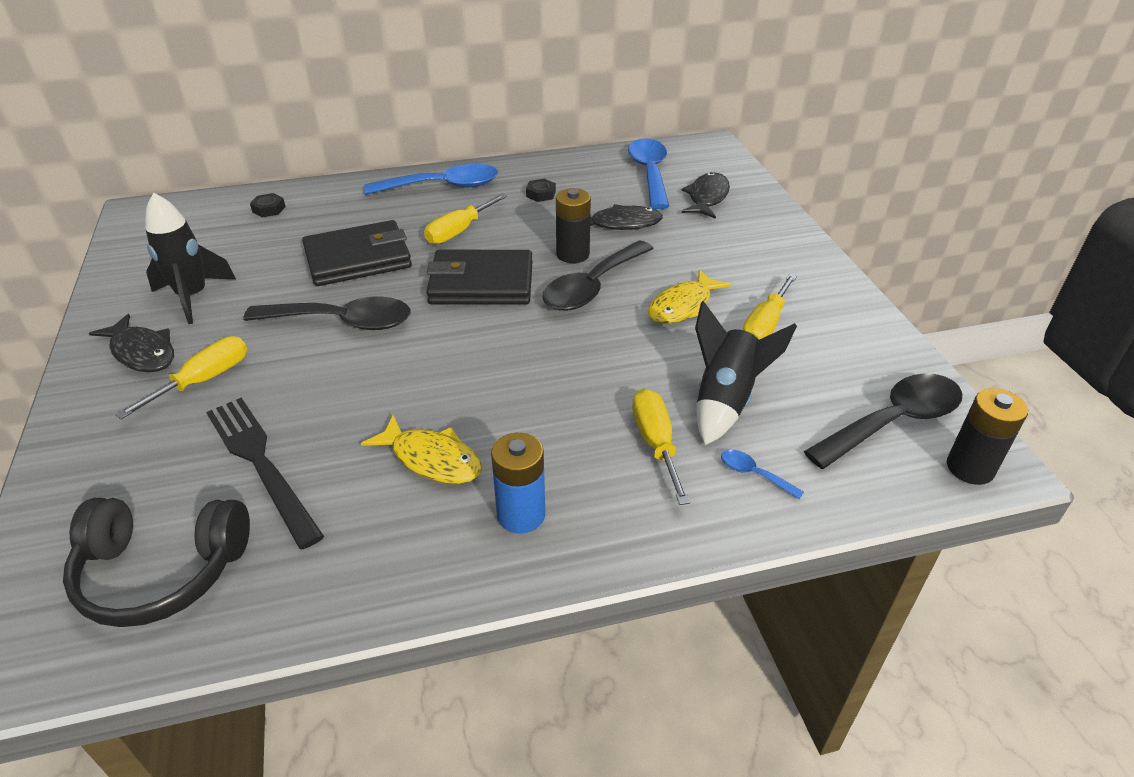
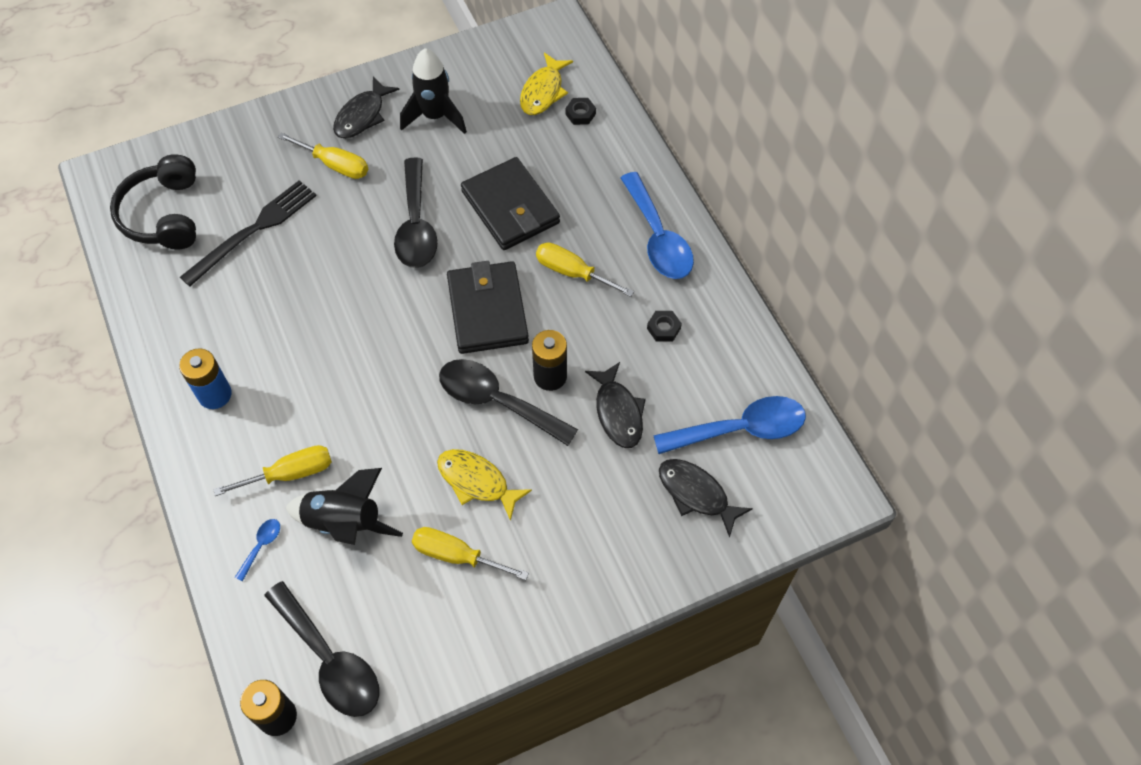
camera: 80 degrees right, 20 degrees up
(431, 459) = (264, 328): yellow fish -> yellow fish (543, 91)
(707, 197) = (696, 494): black fish -> black fish turned 150 degrees counterclockwise

